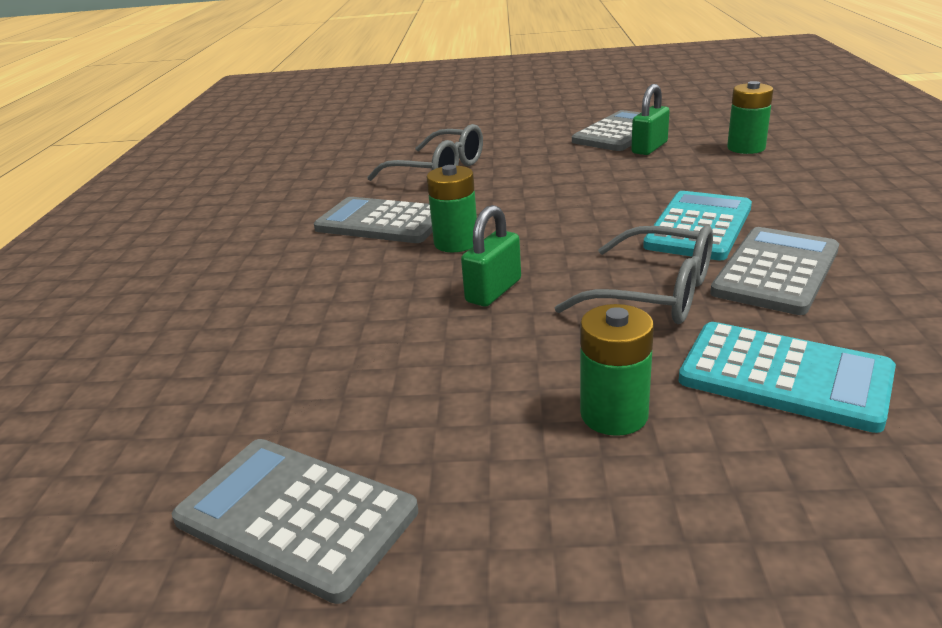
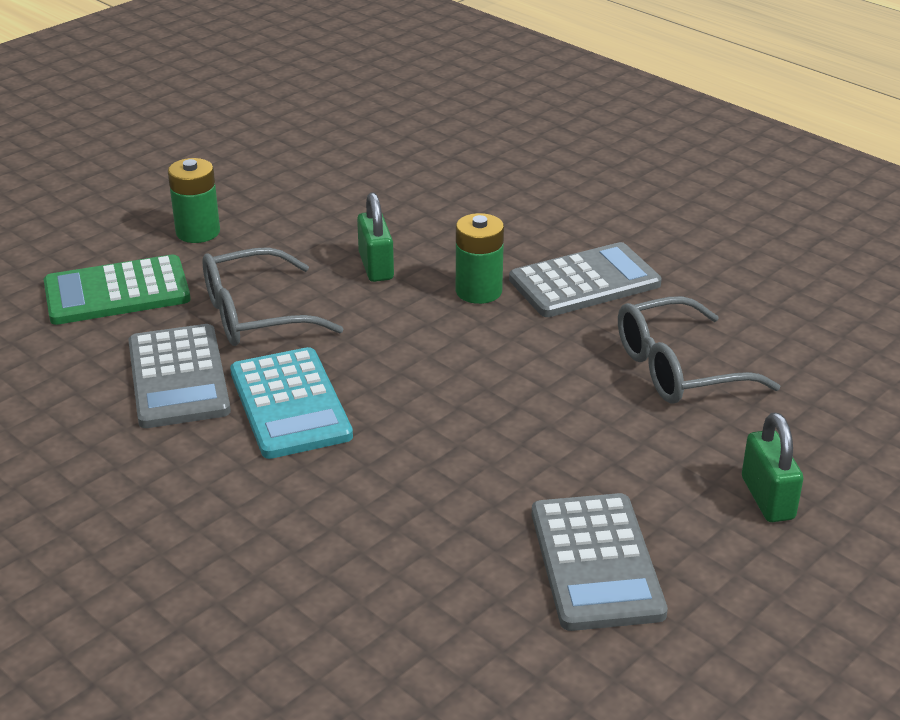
camera: 130 degrees right, 5 degrees up
(295, 516) = (293, 142): grey calculator -> none
(649, 148) = (503, 536): green padlock -> green padlock (767, 498)
(746, 148) = (374, 598): green battery -> none
(784, 376) = (117, 292): turquoise calculator -> green calculator

